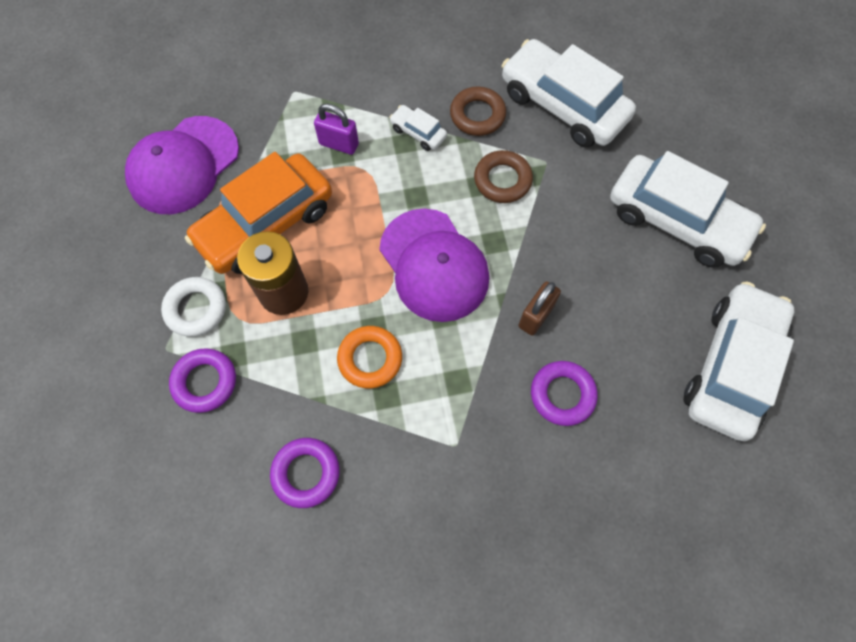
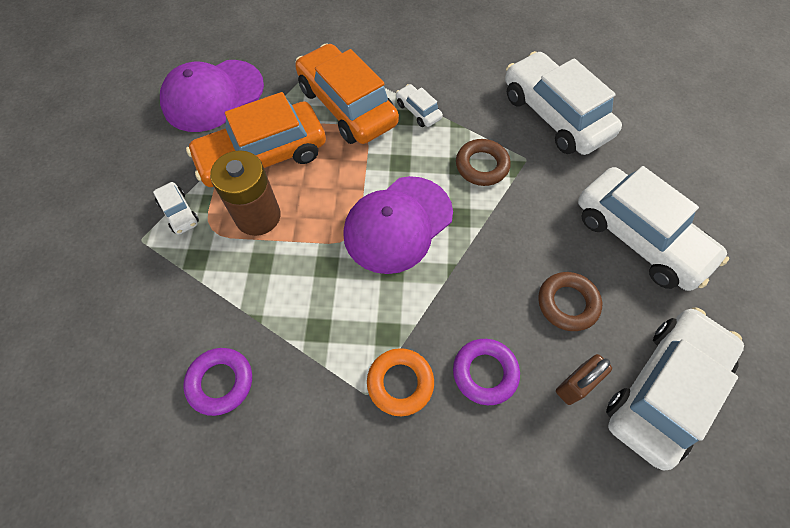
camera: 15 degrees right, 5 degrees down
(196, 309) = (179, 212): white ring -> white car
(205, 382) = (163, 276): purple ring -> none
(339, 144) = (347, 106): purple padlock -> orange car
(370, 359) = (314, 293): orange ring -> orange ring (400, 383)
(434, 265) = (398, 224): purple cap -> purple cap turned 60 degrees clockwise
(477, 115) = (475, 107): brown ring -> brown ring (567, 303)
(535, 316) = (479, 292): brown padlock -> brown padlock (575, 384)

